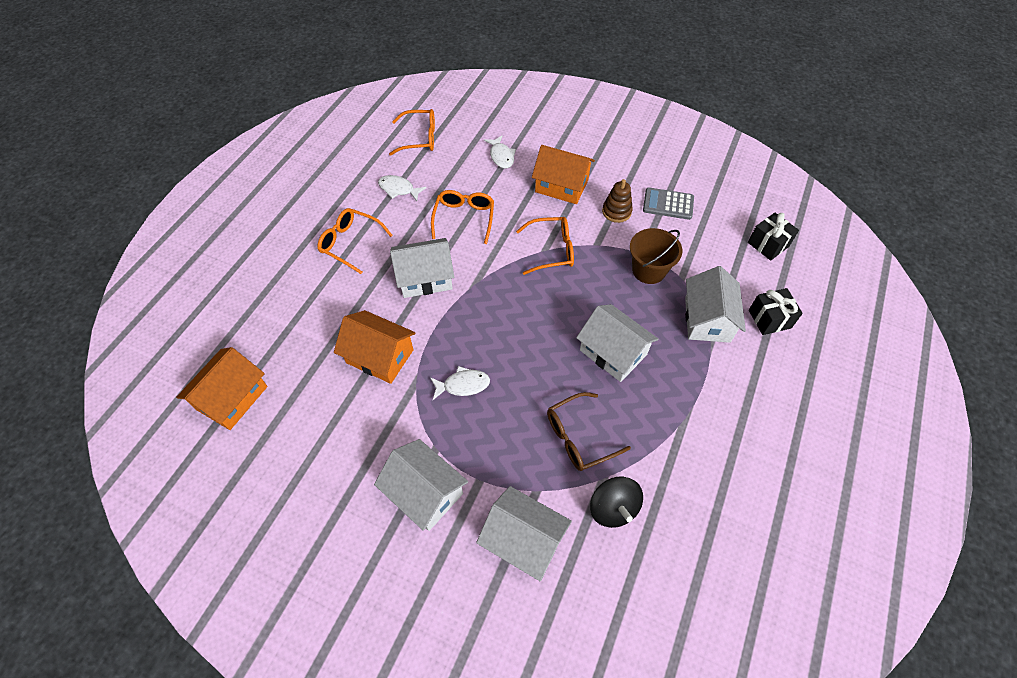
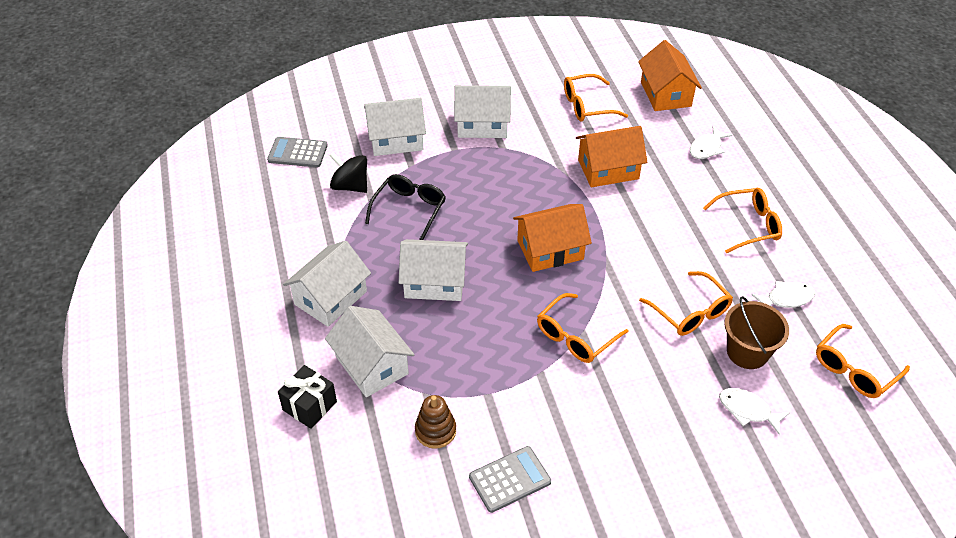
camera: 140 degrees right, 10 degrees down
(310, 439) = (587, 106): none -> orange glasses
(425, 278) = (651, 239): white house -> white house (330, 298)
(463, 385) = (527, 189): white fish -> white fish (707, 148)
(561, 186) = (644, 418): orange house -> orange house (550, 250)
(579, 437) = (409, 209): brown glasses -> black glasses
(616, 211) = (556, 427): brown stacking toy -> brown stacking toy (435, 431)
(638, 603) = (297, 153): none -> grey calculator
(648, 270) = (465, 379): brown bucket -> brown bucket (747, 352)
(768, 244) = (358, 502): black gift -> none

